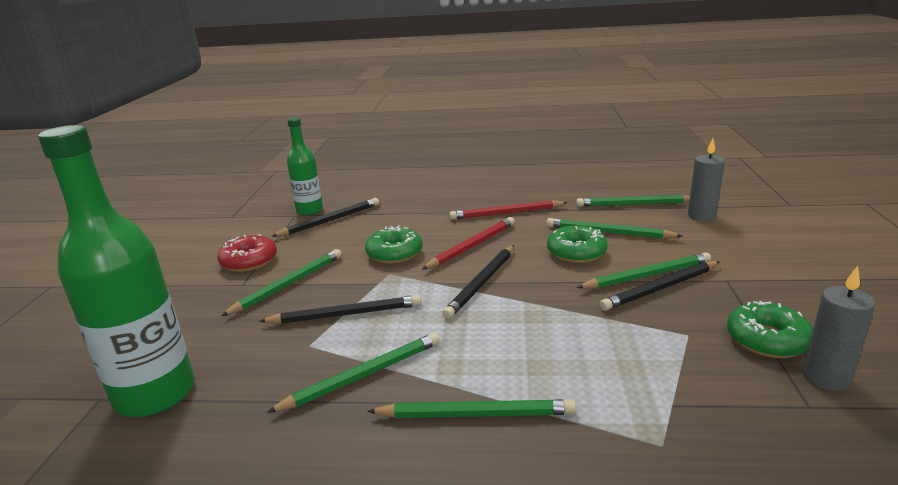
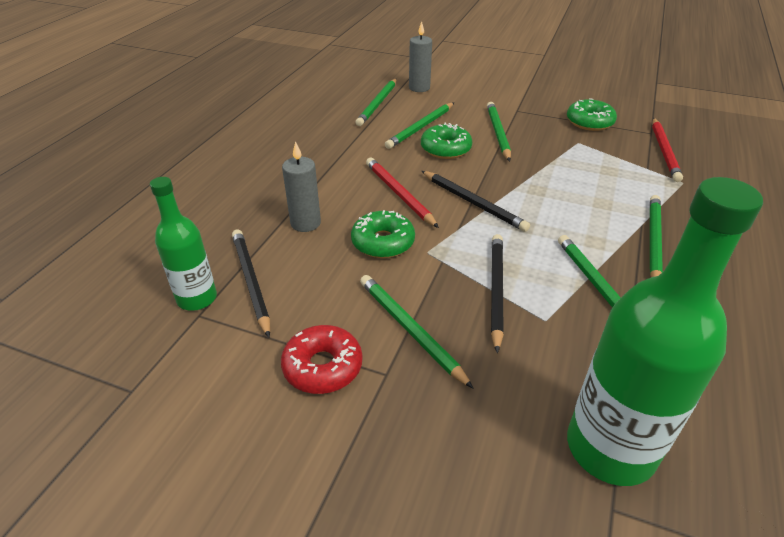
camera: 75 degrees left, 15 degrees up
(506, 213) = (341, 162): red pencil -> red pencil (664, 151)
(660, 288) = (518, 134): black pencil -> none
(826, 377) = (628, 120): grey candle -> grey candle (305, 223)

